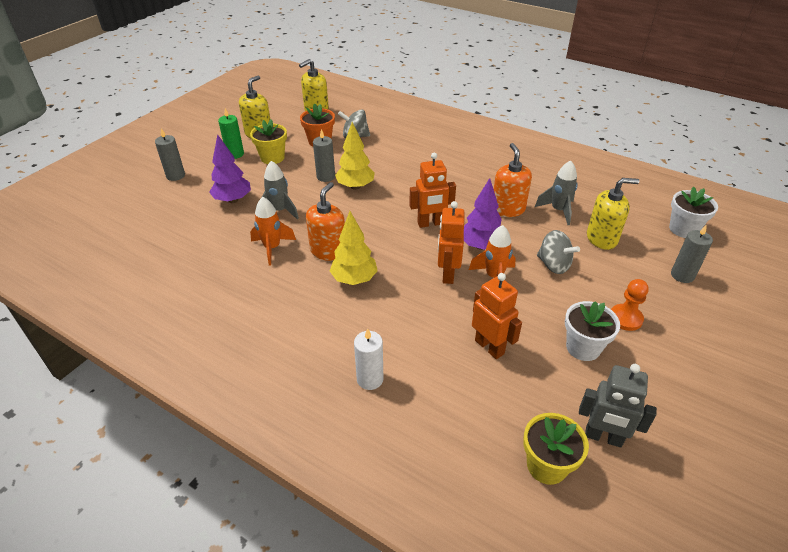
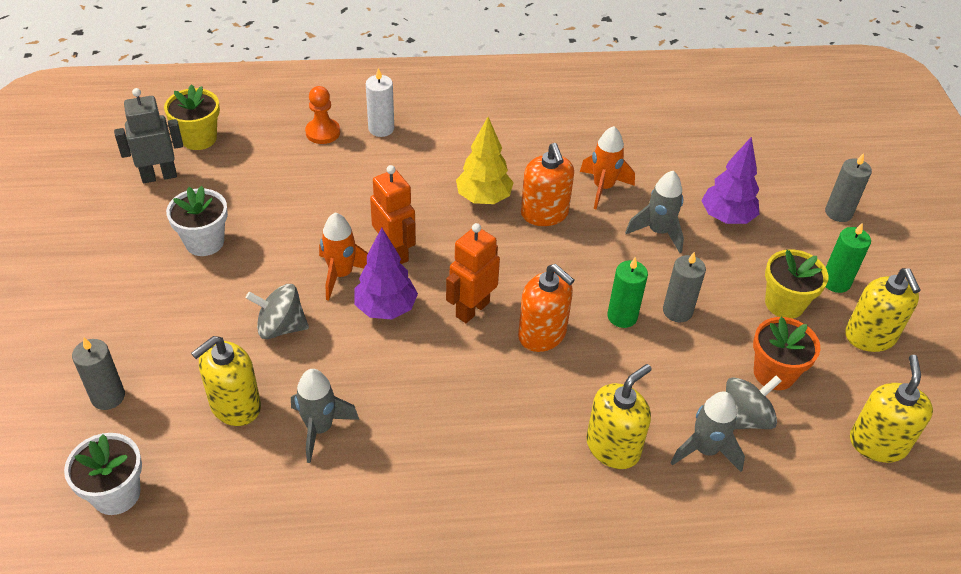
camera: 140 degrees right, 5 degrees up
(355, 186) = (622, 316): yellow tree -> green candle
(385, 135) = (705, 450): none -> grey rocket
(422, 150) = (613, 447): none -> yellow soap dispenser
(489, 347) = (297, 200): orange robot -> none
(508, 209) = (392, 390): orange soap dispenser -> orange soap dispenser (542, 334)
(625, 318) = (168, 297): orange pawn -> orange pawn (323, 132)

